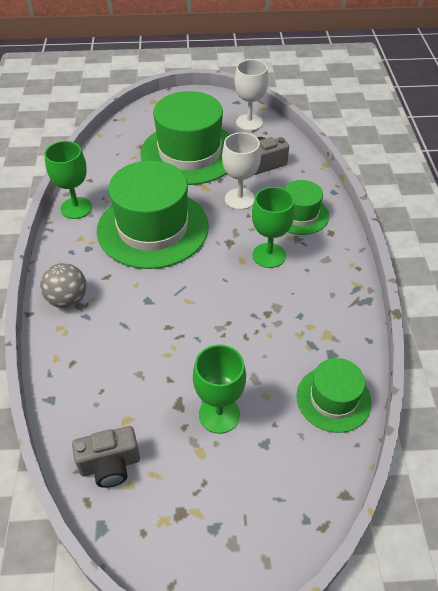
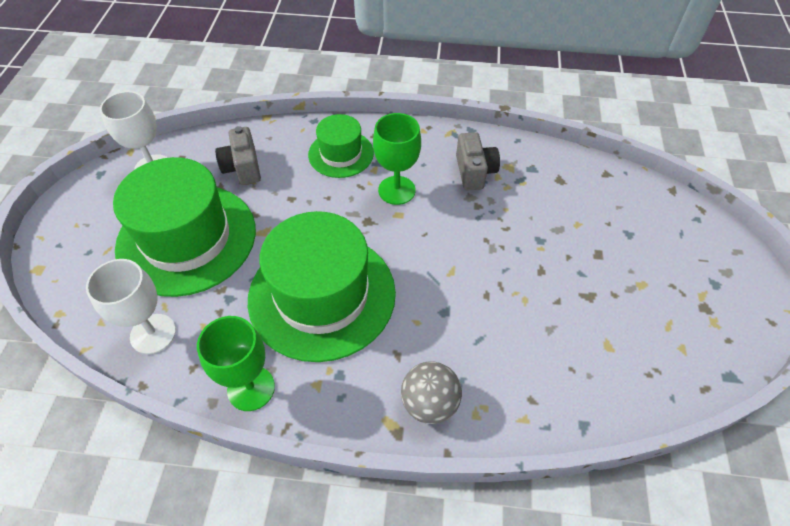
camera: 80 degrees left, 5 degrees up
(110, 465) = (662, 364): grey camera -> grey camera (474, 172)
(219, 414) = (599, 263): green goblet -> none
(239, 199) = (297, 201): white goblet -> white goblet (153, 334)
(333, 399) = (581, 177): green hat -> none

